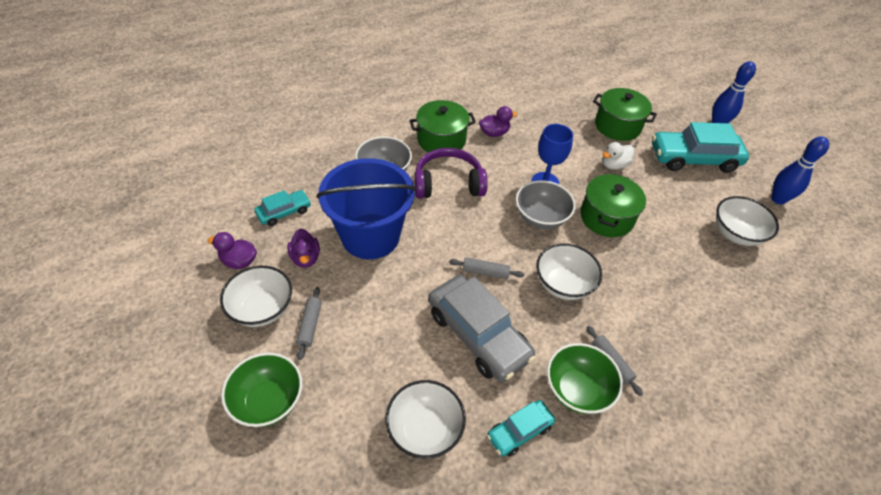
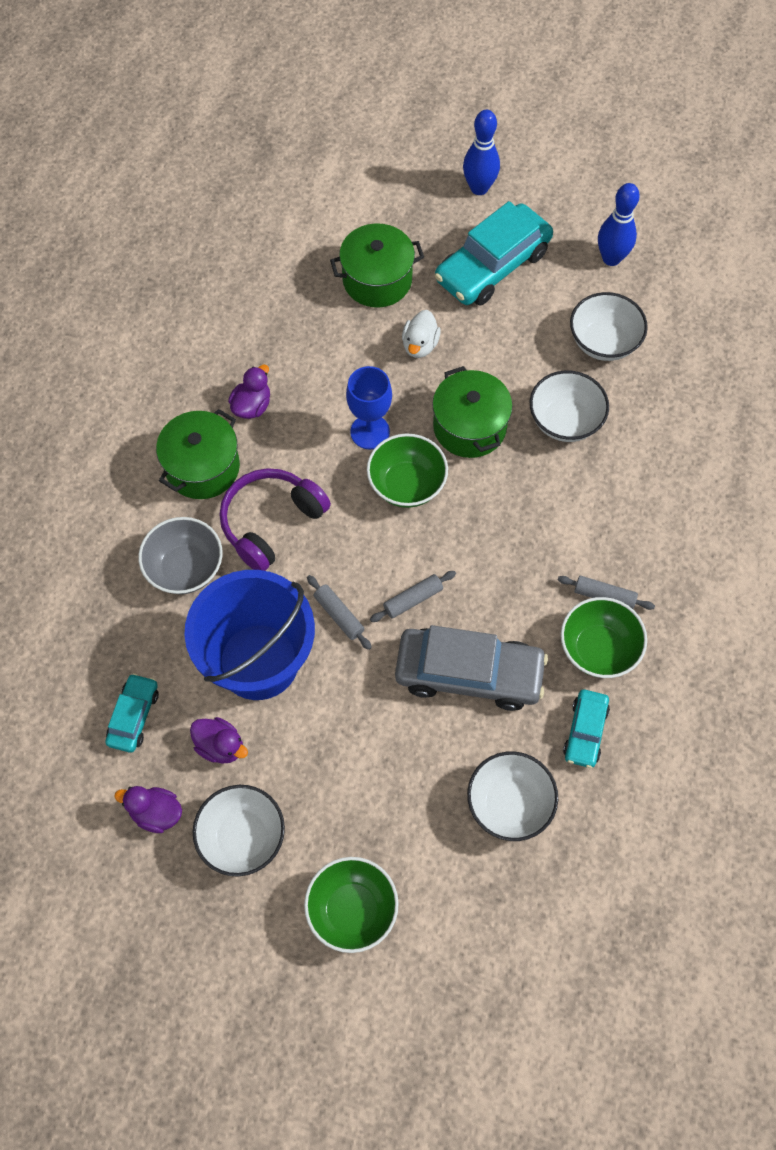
camera: 40 degrees left, 15 degrees up
(239, 261) = (156, 813): purple duck -> purple duck turned 45 degrees clockwise
(310, 325) = (307, 809): grey rolling pin -> grey rolling pin (339, 615)
(540, 218) = (406, 484): grey bowl -> green bowl
(563, 284) = (496, 548): white bowl -> white bowl (565, 421)

